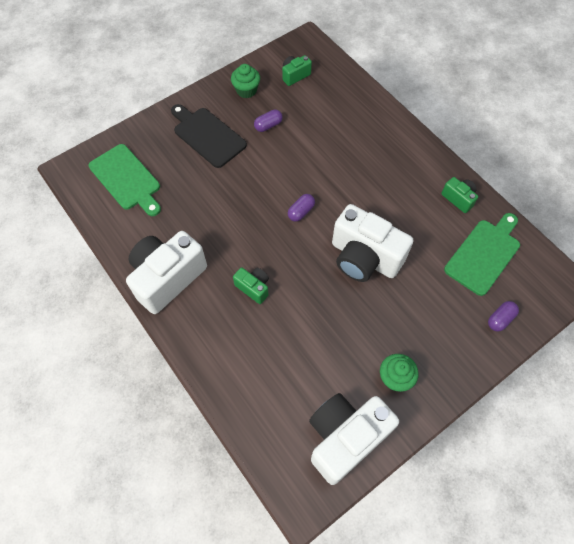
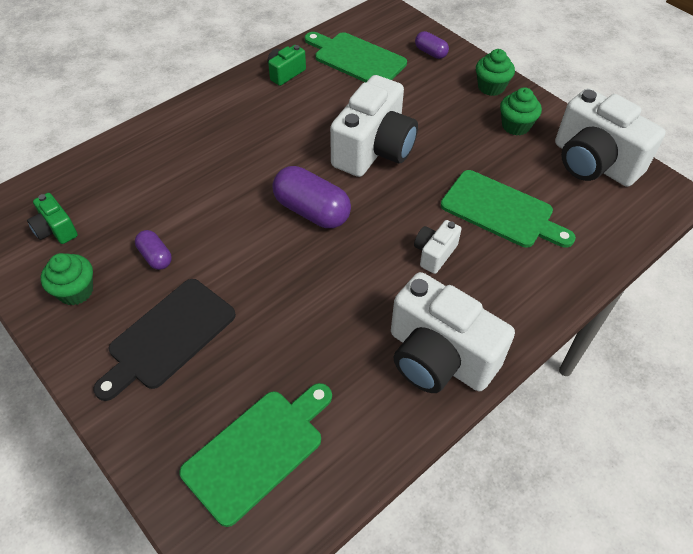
camera: 95 degrees left, 10 degrees down
(253, 288) = (434, 253): green camera -> white camera
(292, 343) = (501, 211): none -> green cutting board
(301, 212) = (312, 211): purple capsule -> purple capsule, size x1.86
(450, 366) = (491, 87): none -> green cupcake

